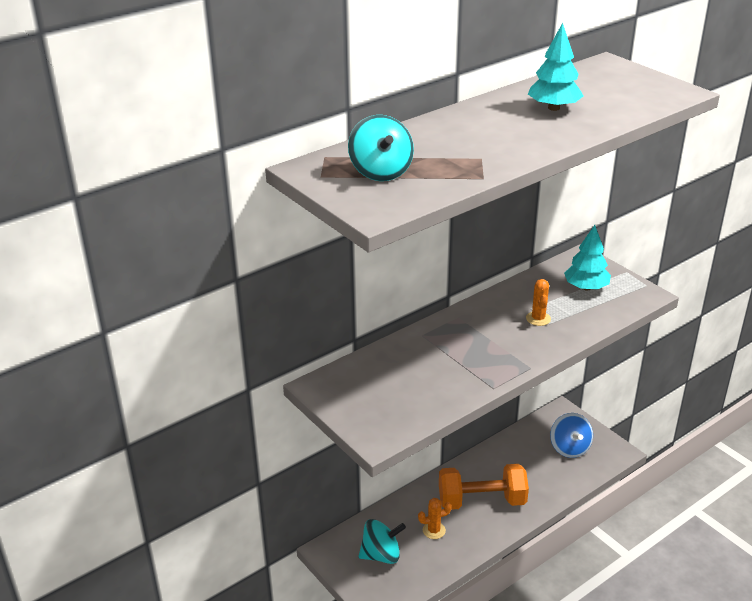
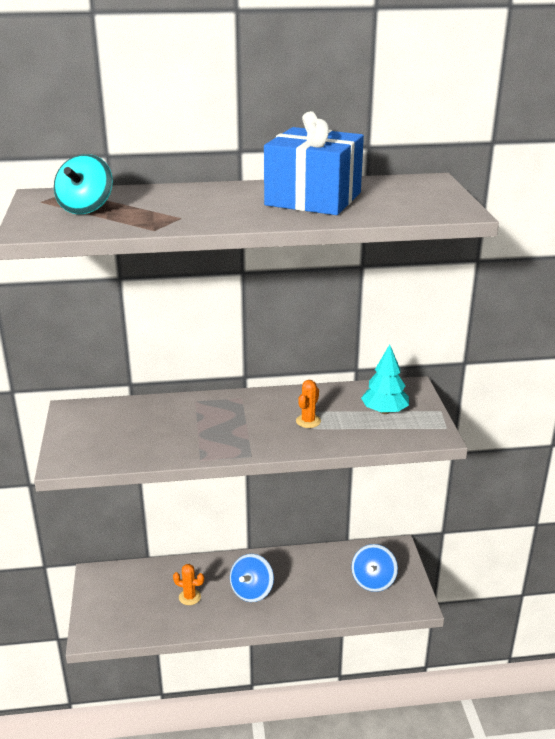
camera: 30 degrees right, 5 degrees down
(381, 555) = (130, 597): turquoise spinning top -> none
(481, 501) = (252, 591): orange dumbbell -> blue spinning top
(553, 108) = (313, 199): turquoise tree -> blue gift

